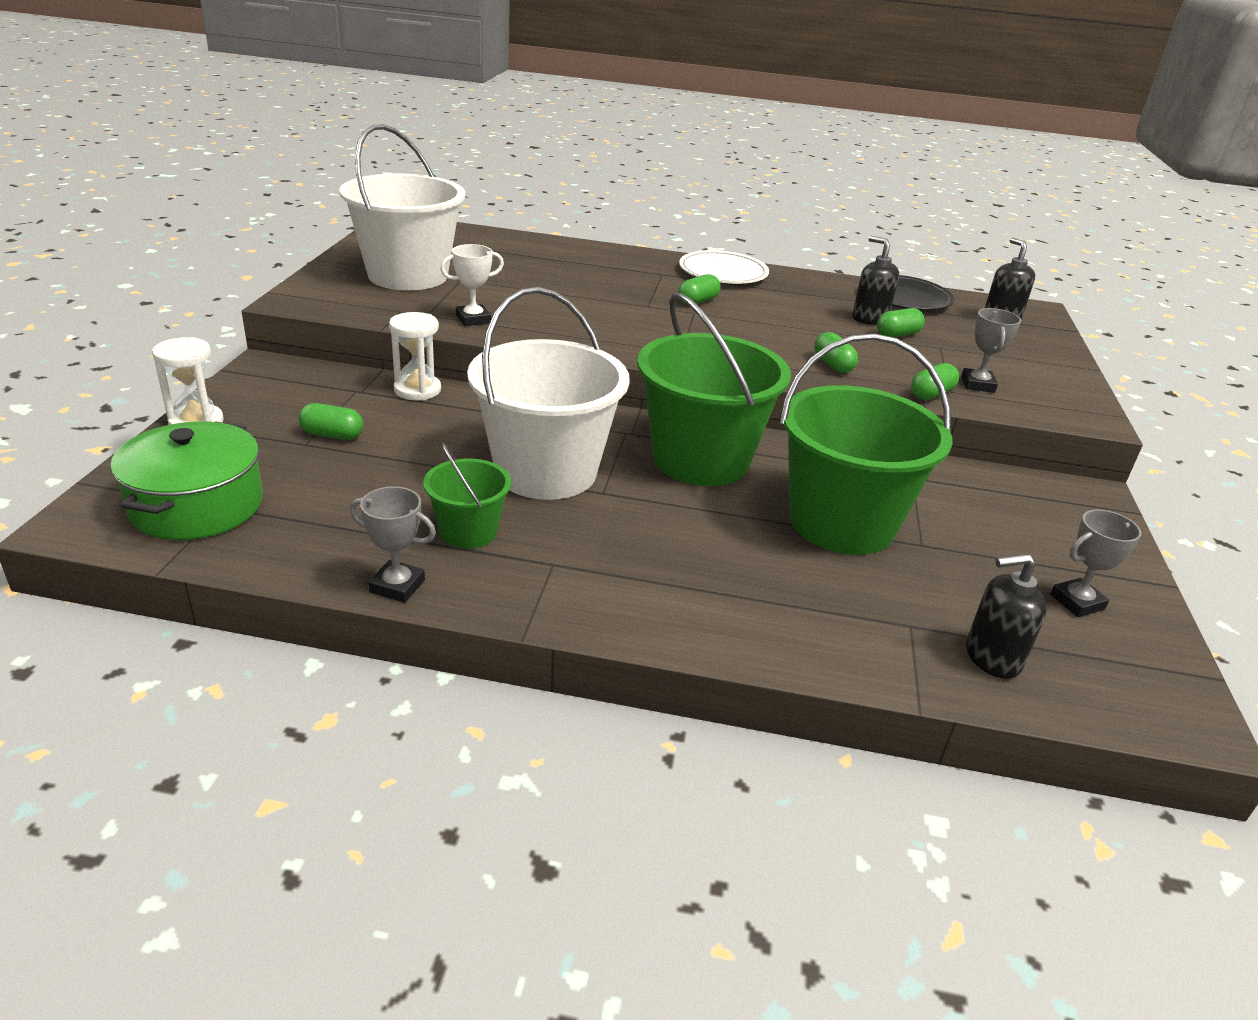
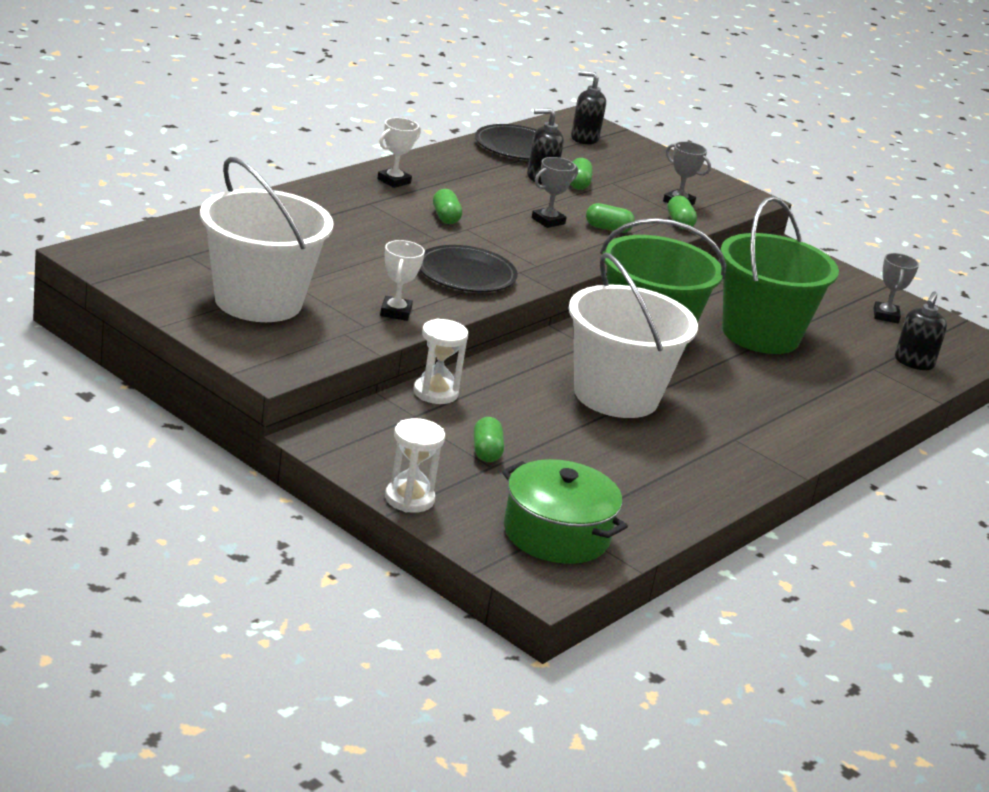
camera: 60 degrees left, 5 degrees down
(332, 435) = (486, 451): green capsule -> green capsule turned 45 degrees counterclockwise
(397, 586) = (721, 495): grey trophy -> grey trophy (548, 221)
(468, 531) = (674, 451): green bucket -> none
(599, 329) = (466, 275): none -> black plate
(723, 273) = (394, 181): white plate -> white trophy

